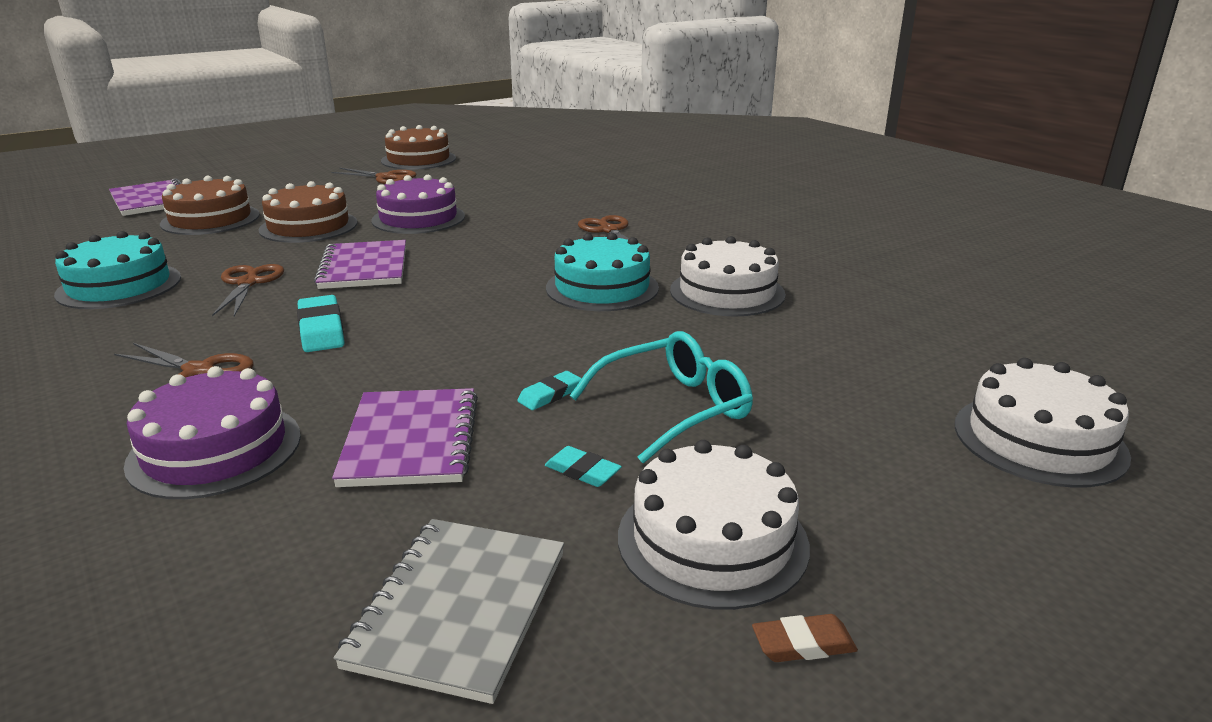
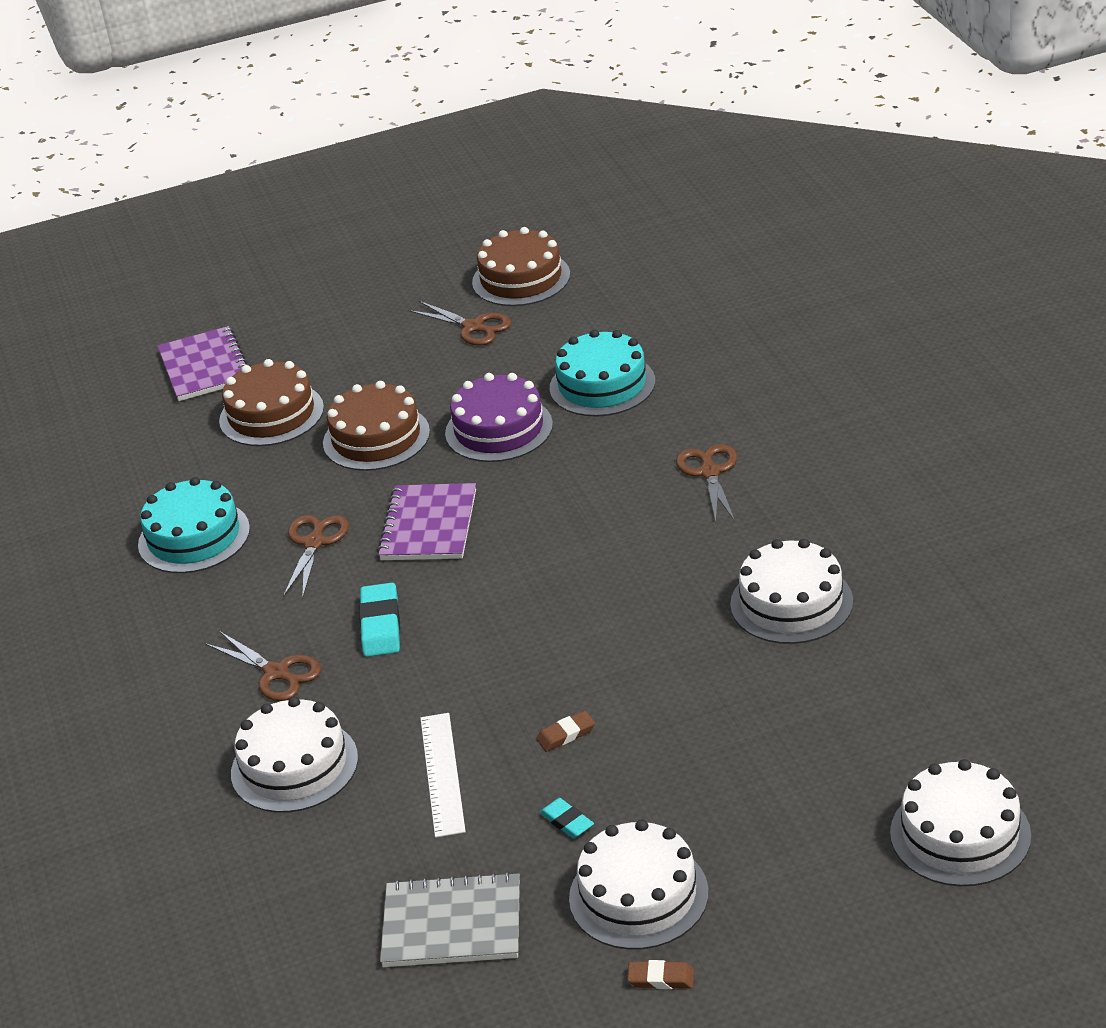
camera: 20 degrees right, 10 degrees up
(215, 449) = (294, 766): purple cake -> white cake
(410, 440) = (442, 774): purple notebook -> white ruler
(459, 608) = (452, 924): grey notebook -> grey notebook turned 60 degrees clockwise
(550, 395) = (566, 734): turquoise eraser -> brown eraser
(602, 287) = (664, 583): turquoise cake -> turquoise cake (602, 385)
(674, 408) = (666, 762): turquoise glasses -> none

